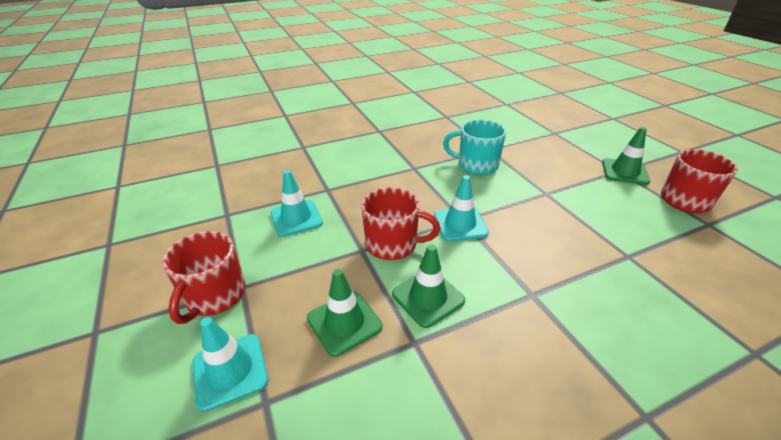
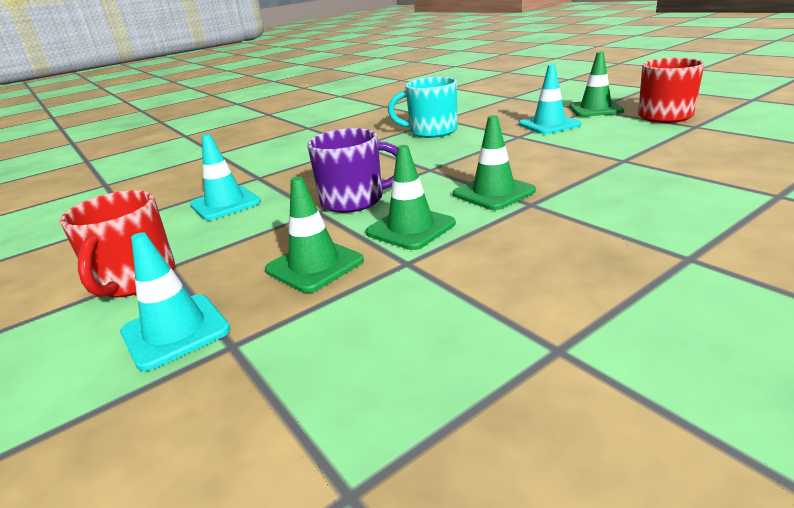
camera: 10 degrees left, 10 degrees down
(393, 244) = (354, 200): red mug -> purple mug
(460, 224) = (429, 172): turquoise traffic cone -> turquoise traffic cone (549, 124)
(506, 269) = (493, 192): none -> green traffic cone

